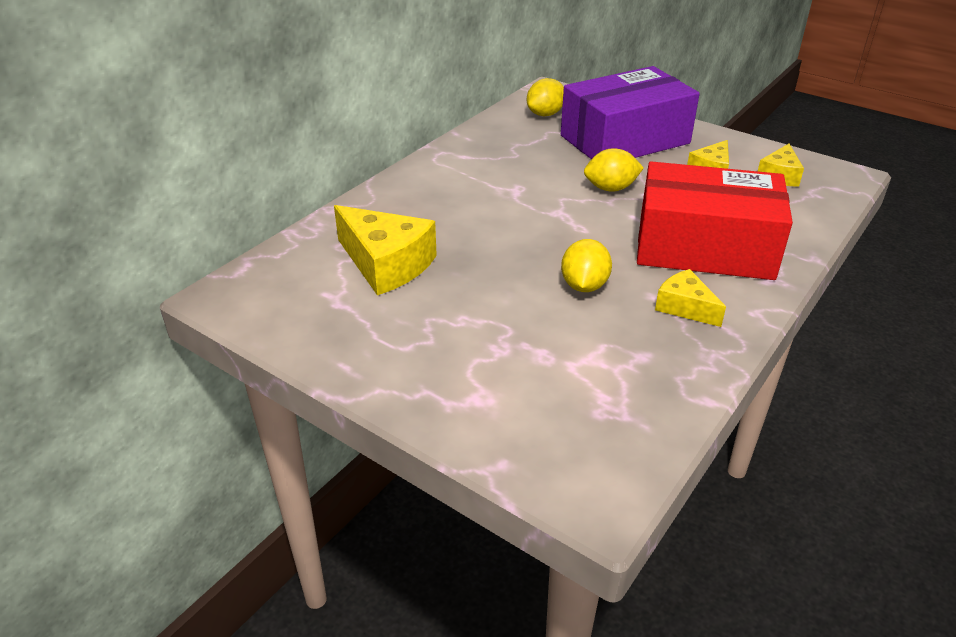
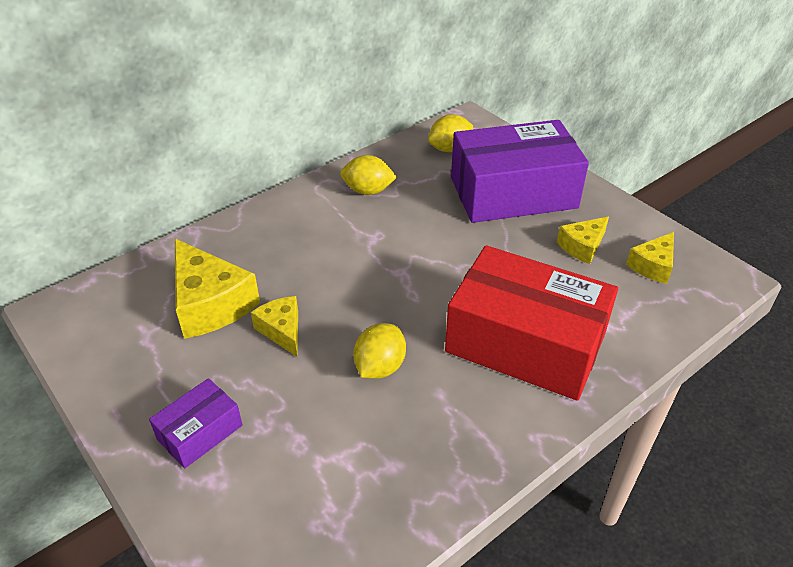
camera: 15 degrees right, 5 degrees up
(441, 364) = (200, 432): none -> purple box
(610, 188) = (467, 252): yellow lemon -> yellow lemon (368, 191)
(685, 307) = (466, 415): yellow cheese -> yellow cheese (282, 330)

